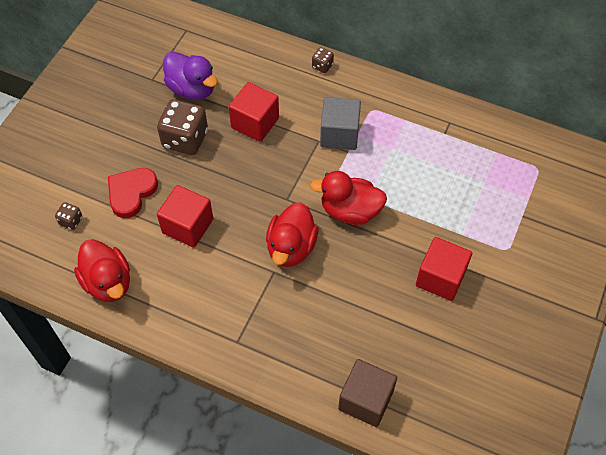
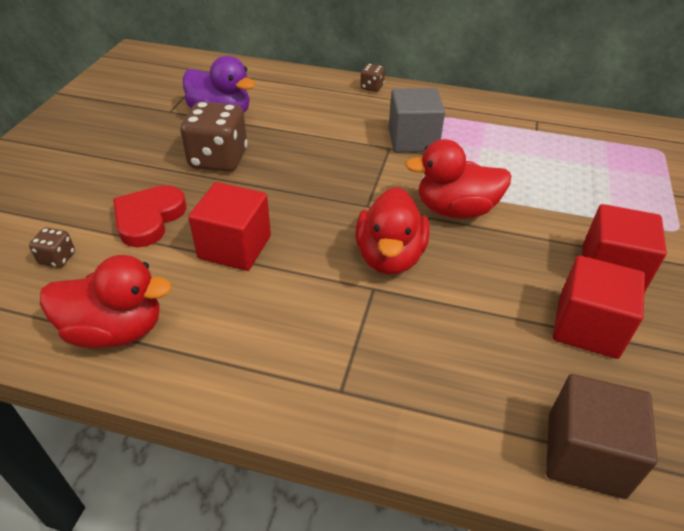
camera: 10 degrees left, 15 degrees down
(108, 282) = (115, 330): red duck -> red duck turned 45 degrees counterclockwise
(255, 123) = (305, 138): red cube -> red cube (587, 327)

